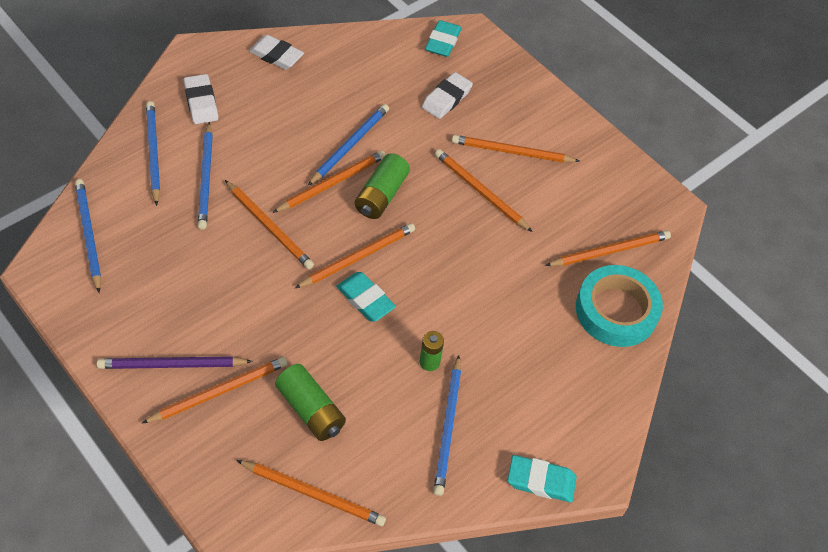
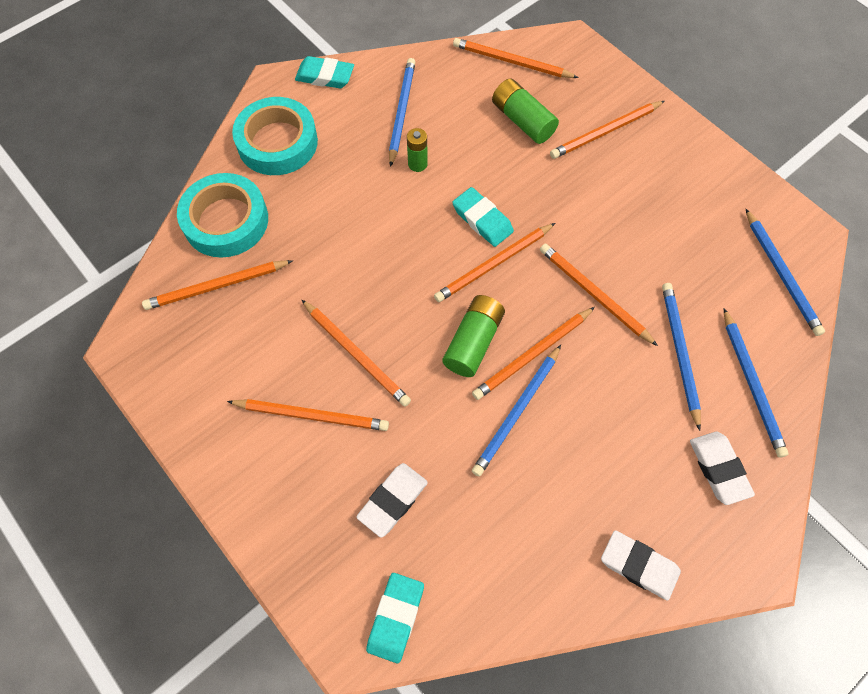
camera: 175 degrees left, 10 degrees up
(172, 365) = (653, 151): purple pencil -> none
(581, 394) = (277, 142): none -> turquoise tape

